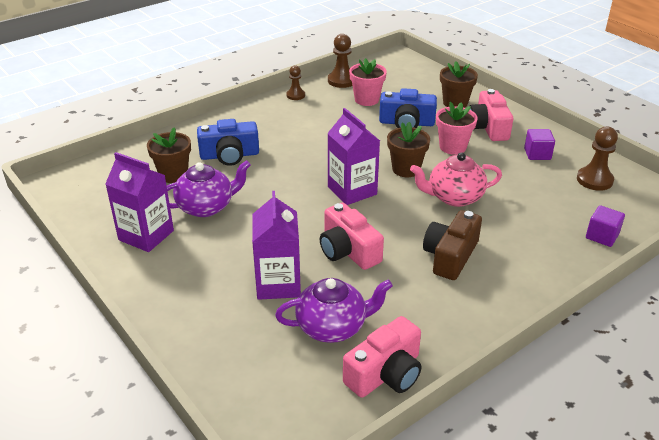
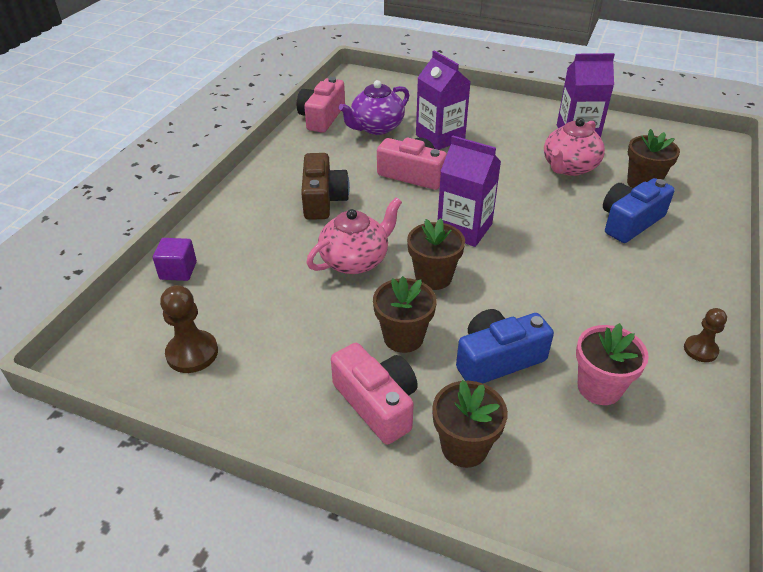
camera: 150 degrees right, 5 degrees up
(206, 207) = (569, 167): purple teapot -> pink teapot
(341, 81) = (687, 421): brown pawn -> none
(452, 147) = (403, 337): pink flower pot -> brown flower pot
(537, 154) = (282, 373): purple cube -> none

